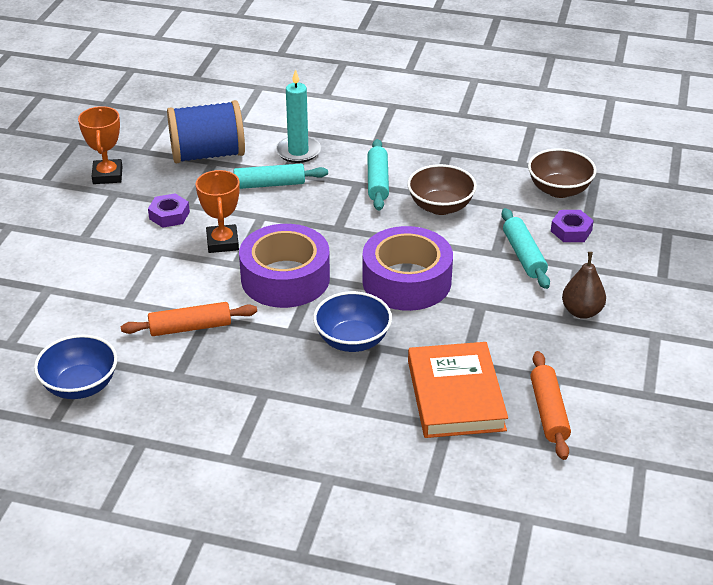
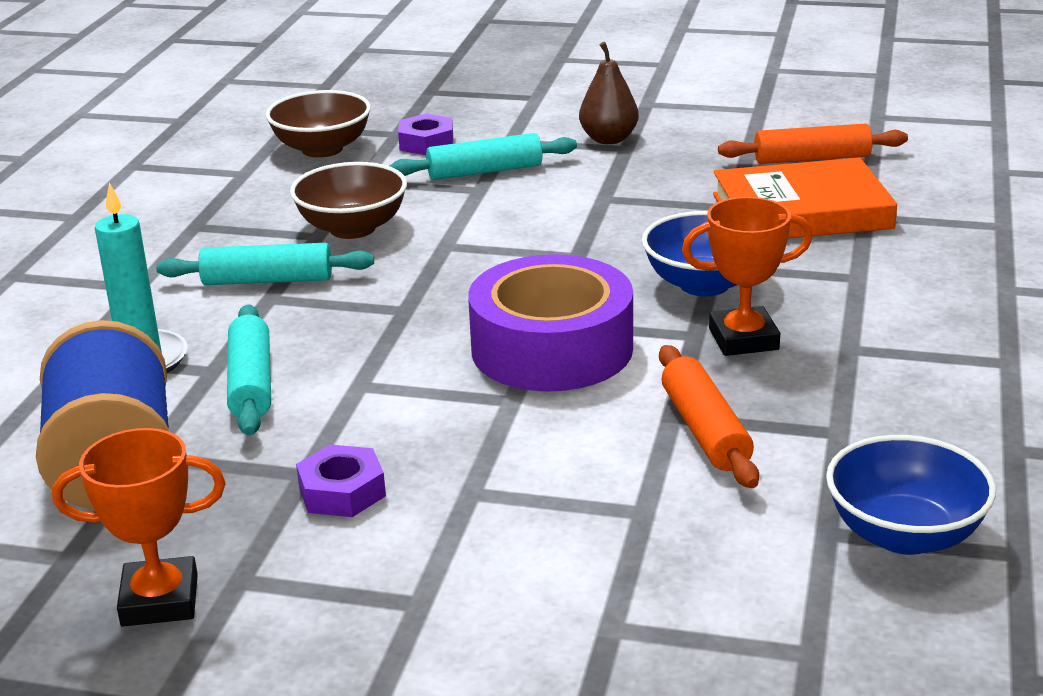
camera: 90 degrees left, 10 degrees down
(222, 242) = (443, 419): orange trophy -> orange trophy (743, 339)
(406, 281) = (551, 249): purple tape -> none

